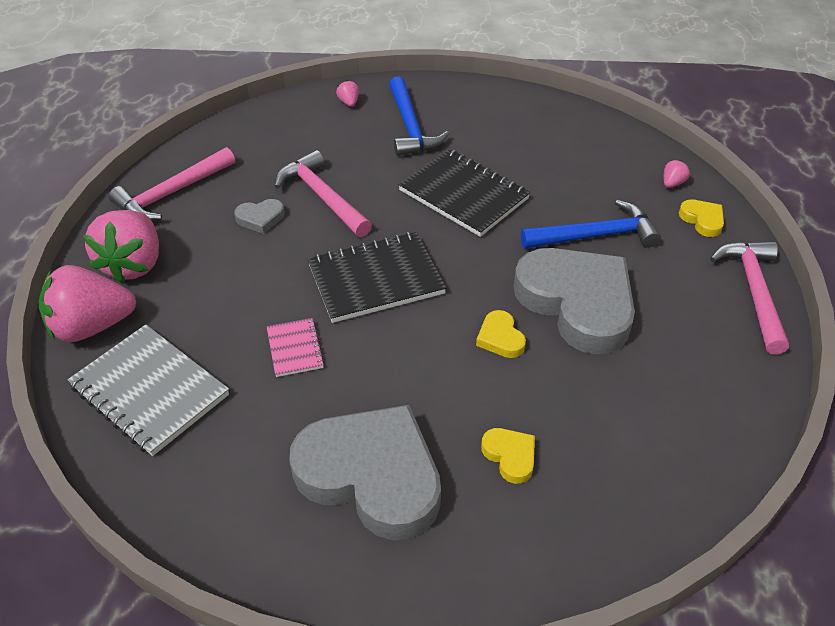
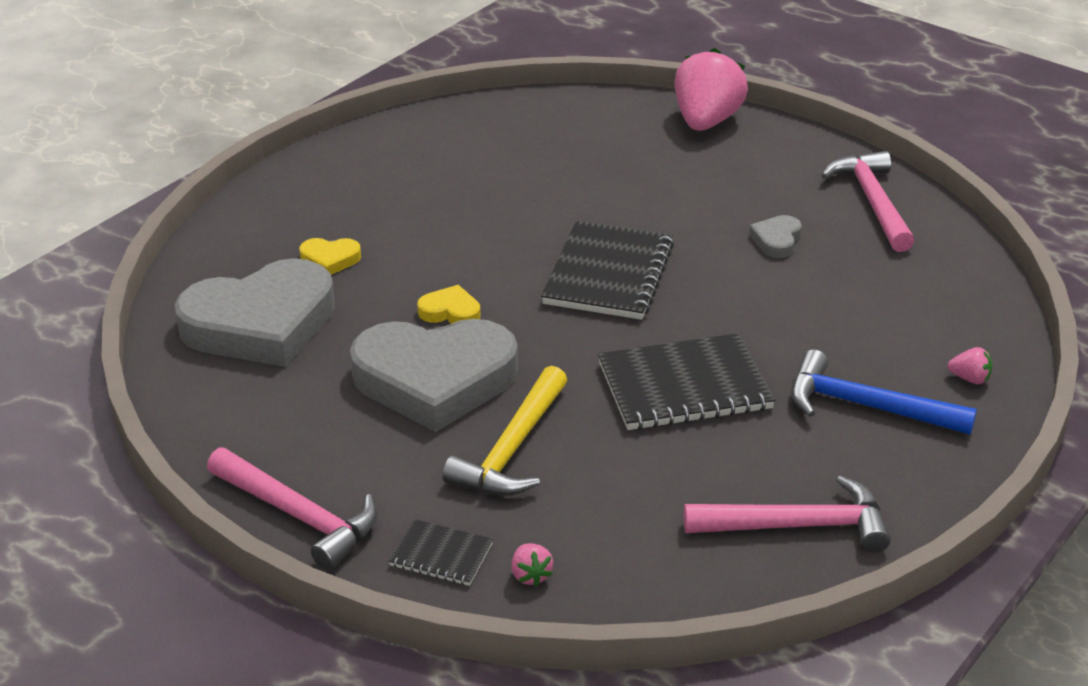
camera: 125 degrees right, 10 degrees down
(133, 264) = (772, 157): pink strawberry -> none
(150, 391) = (599, 129): grey notebook -> none
(295, 348) = (568, 203): pink notebook -> none
(322, 197) = (777, 289): pink hammer -> pink hammer (797, 525)
(371, 476) = (397, 193): grey heart -> grey heart (261, 324)
(595, 235) = (512, 449): blue hammer -> yellow hammer
(702, 220) = (441, 555): yellow heart -> black notebook

